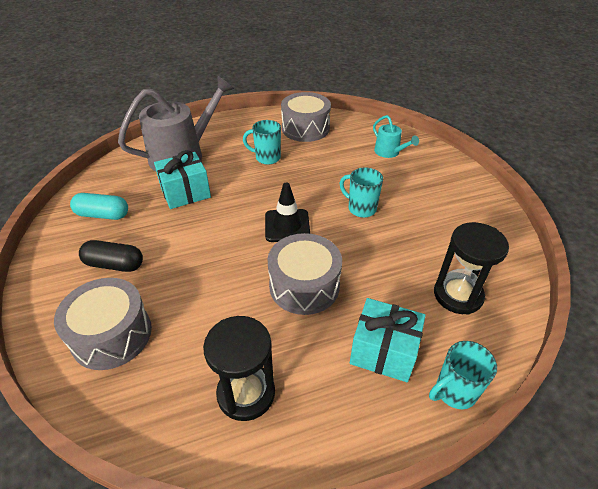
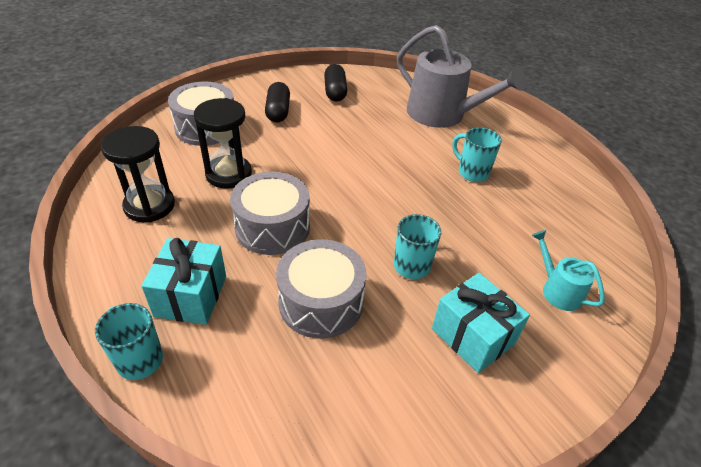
camera: 75 degrees right, 0 degrees up
(103, 215) = (335, 92): turquoise capsule -> black capsule
(185, 193) = (383, 128): turquoise gift -> turquoise gift (473, 336)
(267, 158) = (472, 172): turquoise mug -> turquoise mug turned 45 degrees counterclockwise
(287, 226) = (358, 204): black traffic cone -> none
(305, 128) = (558, 197): grey drum -> grey drum (321, 302)
(389, 152) = (558, 290): turquoise watering can -> turquoise watering can turned 105 degrees clockwise
(458, 295) = (279, 370): black hourglass -> black hourglass (229, 174)

